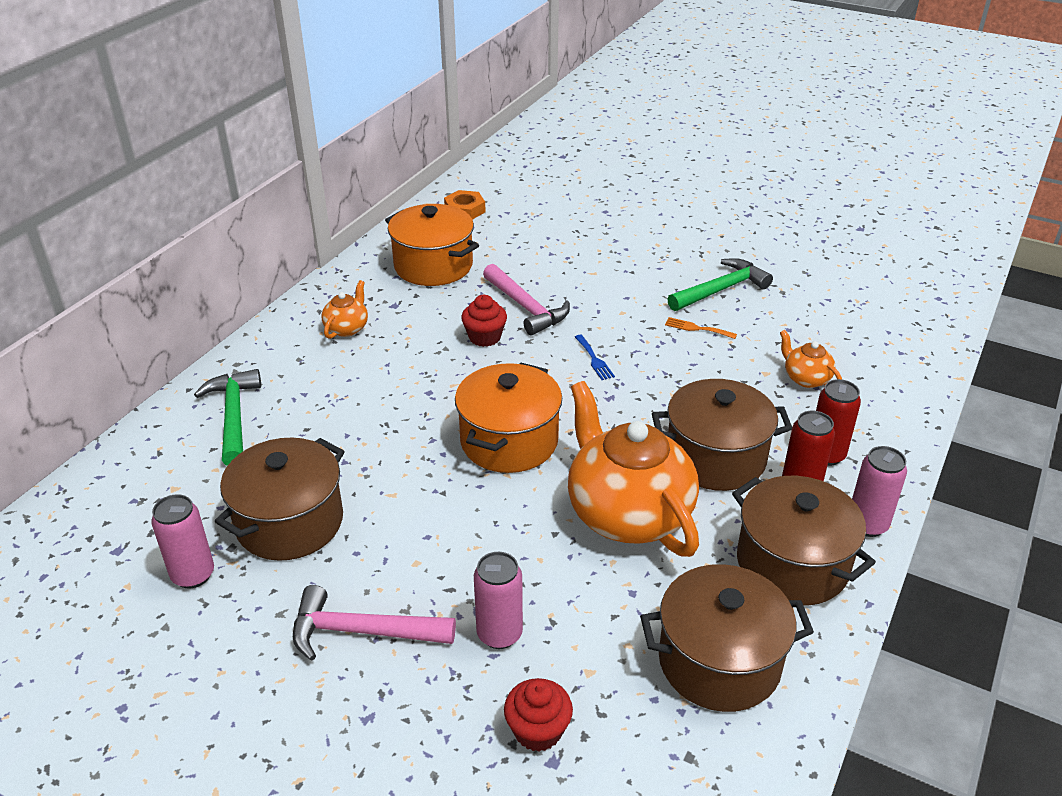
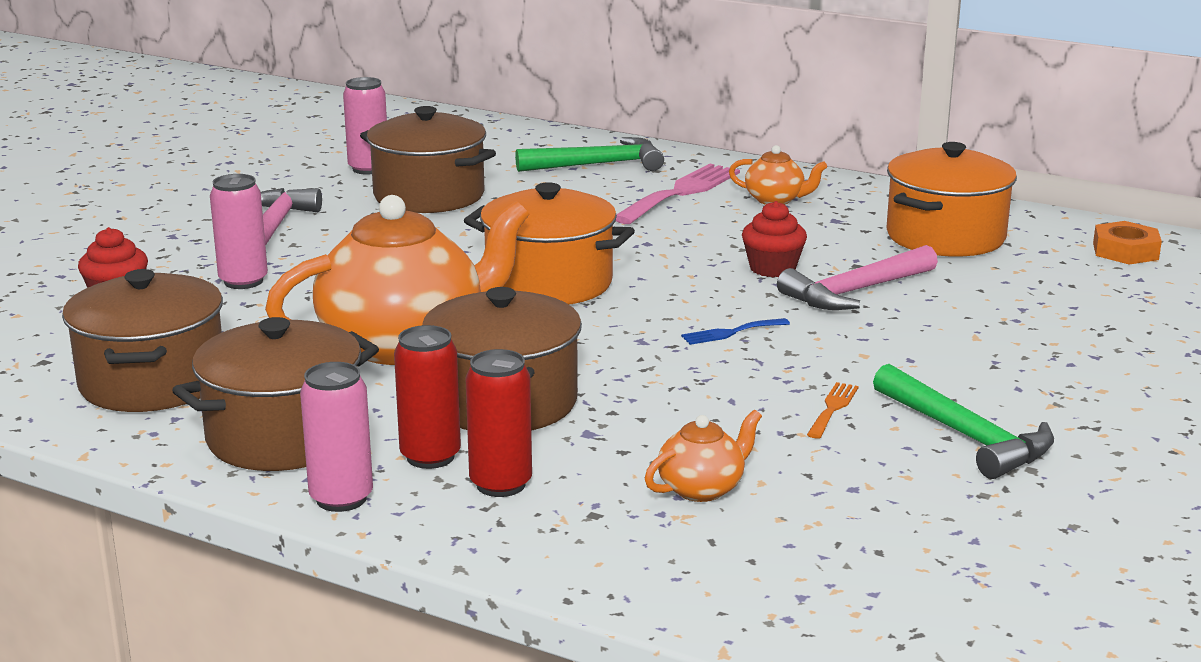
camera: 90 degrees right, 15 degrees down
(319, 372) = (681, 192): none -> pink fork

